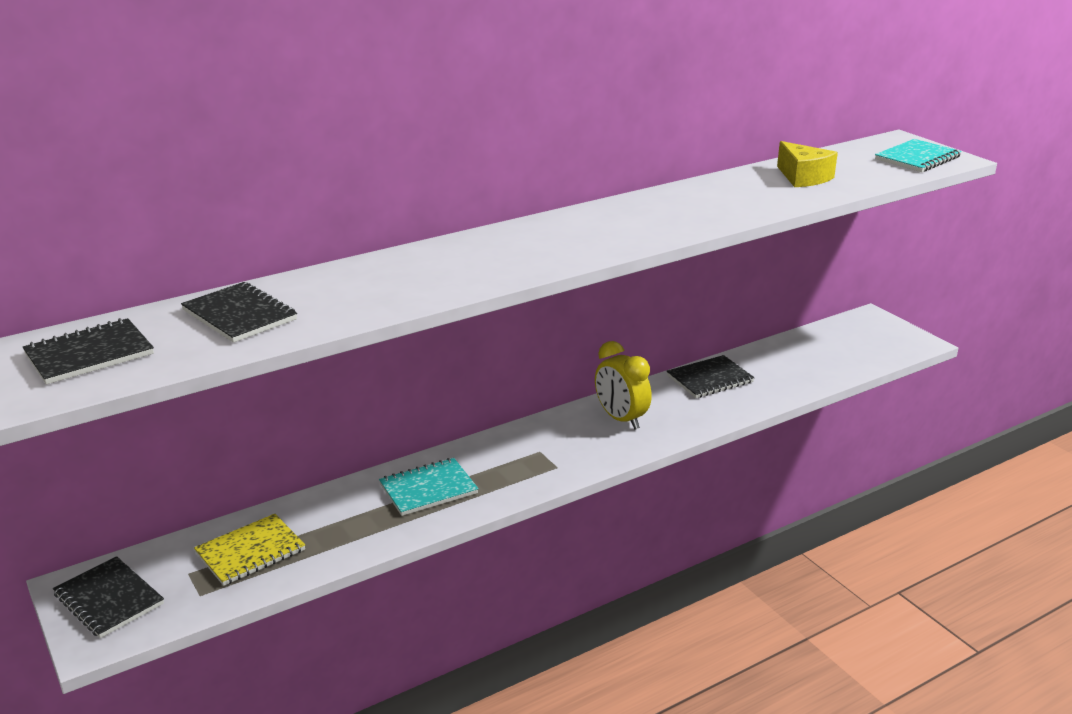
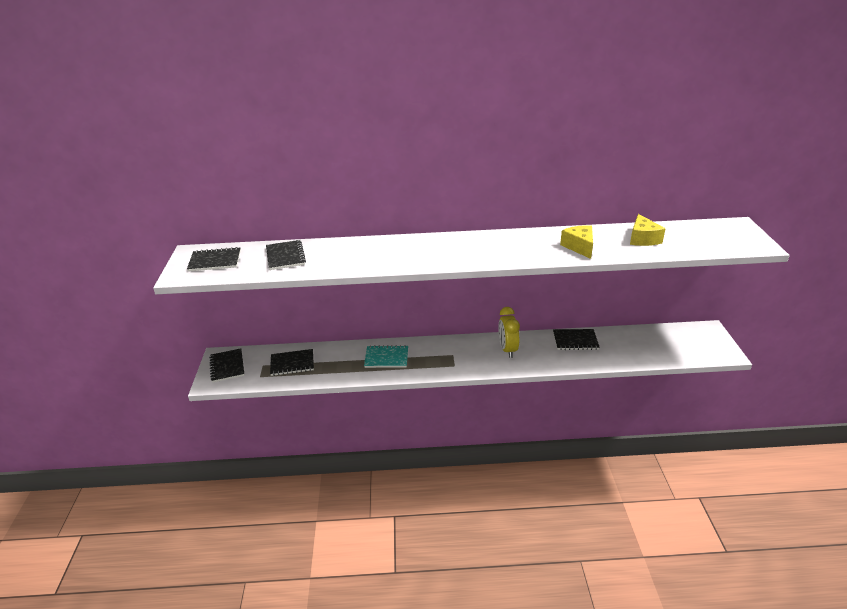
camera: 30 degrees right, 5 degrees up
(250, 551) = (292, 363): yellow notebook -> black notebook
(730, 203) = (579, 247): none -> yellow cheese
(917, 158) = (734, 240): turquoise notebook -> none

